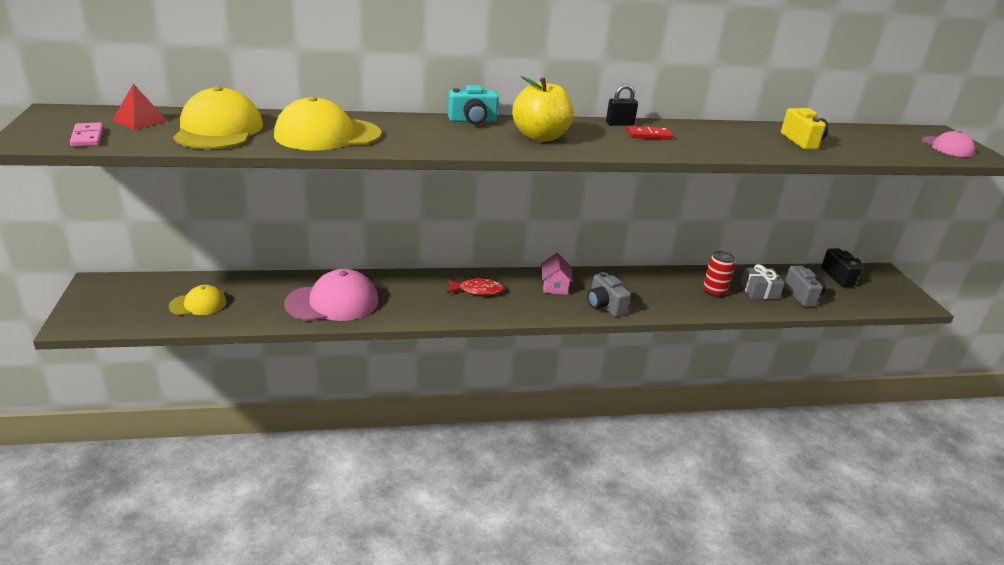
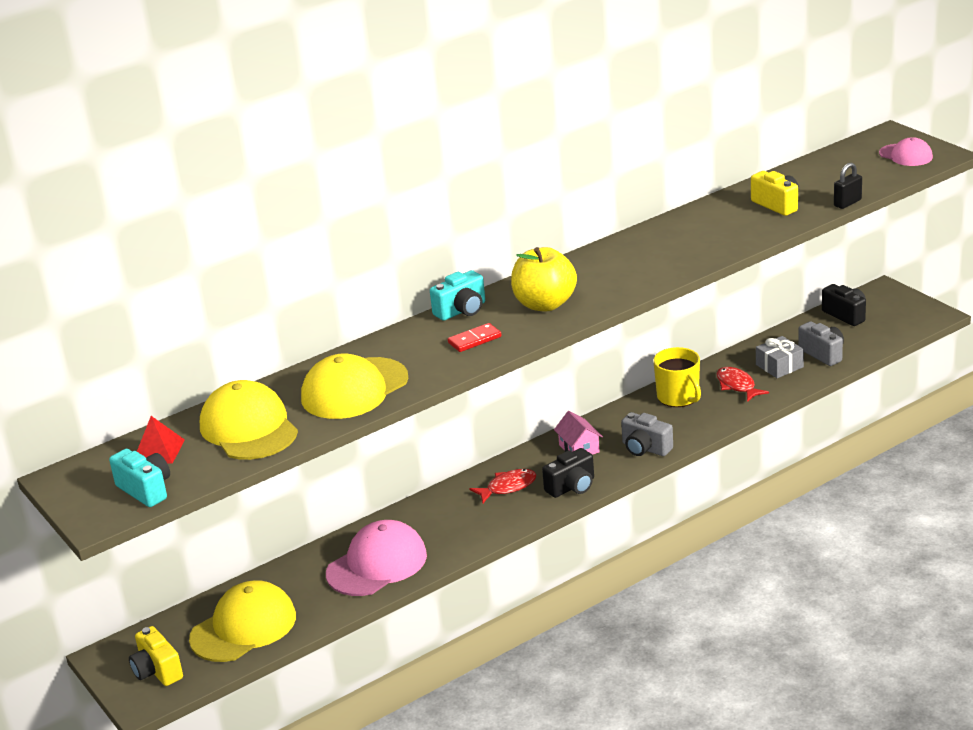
camera: 20 degrees left, 0 degrees up
(87, 137) = (146, 490): pink domino -> turquoise camera
(110, 307) = (157, 671): none -> yellow camera
(198, 304) = (243, 627): yellow cap -> yellow cap, size x1.76
(524, 309) = (572, 487): none -> black camera
(619, 124) = (598, 253): black padlock -> black padlock (847, 203)
(648, 135) = (637, 257): red domino -> red domino (474, 340)
(661, 282) = (678, 397): none -> yellow mug
(714, 291) = (737, 386): red can -> red fish

